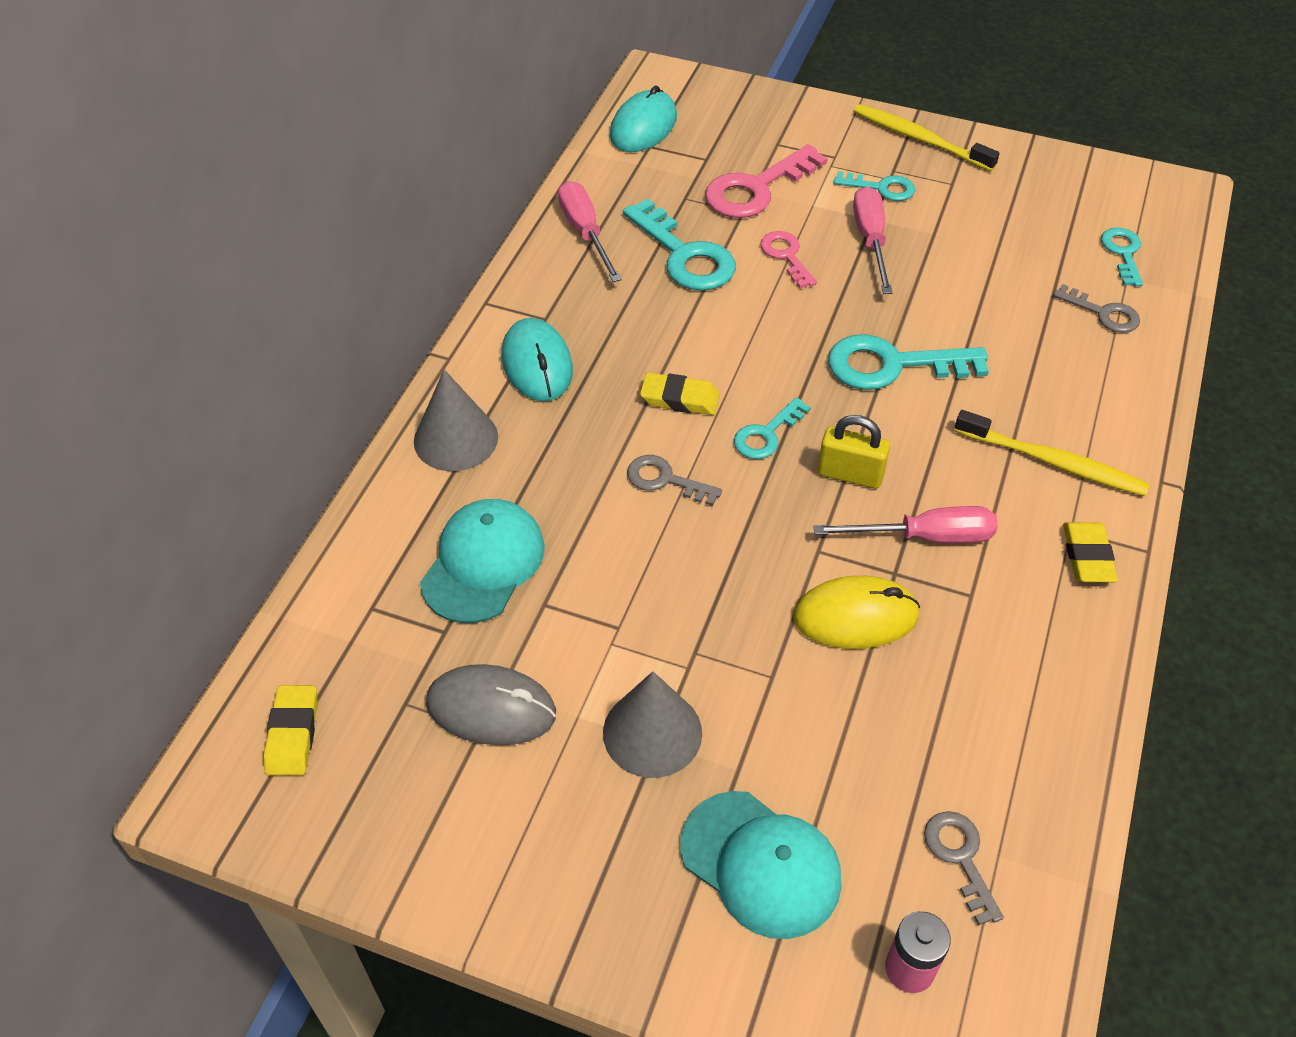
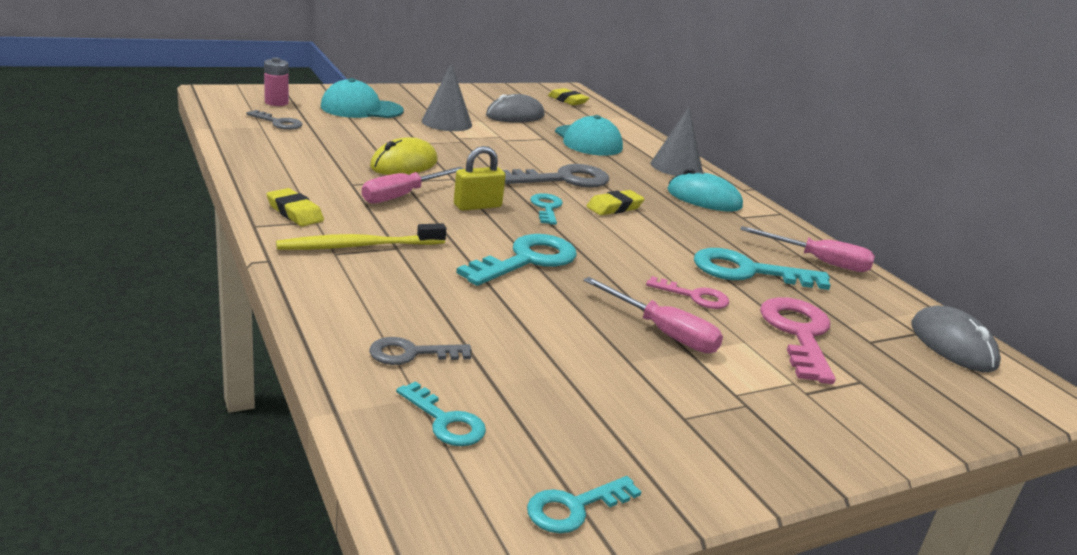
camera: 130 degrees right, 25 degrees down
(643, 126) = (952, 345): turquoise mouse -> grey mouse
(665, 480) = (564, 179): grey key -> grey key, size x1.74
(881, 188) = (726, 380): turquoise key -> turquoise key (574, 508)
(919, 139) = (783, 453): yellow toothbrush -> none

